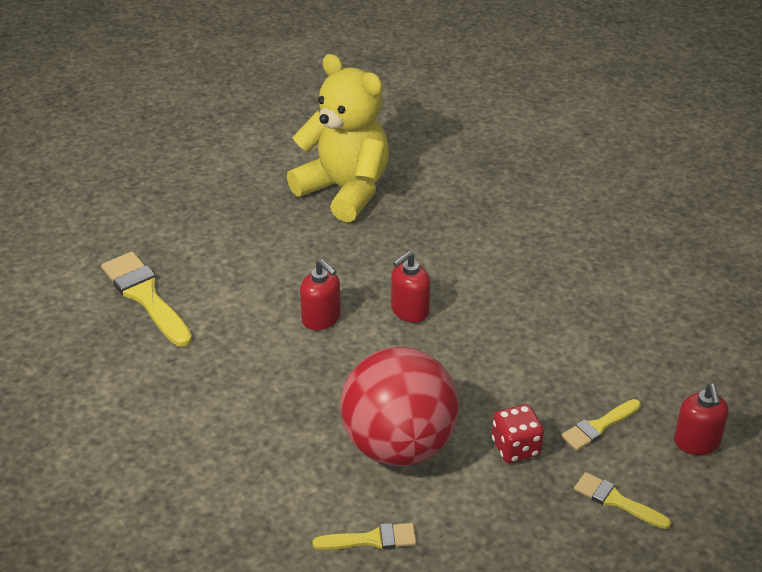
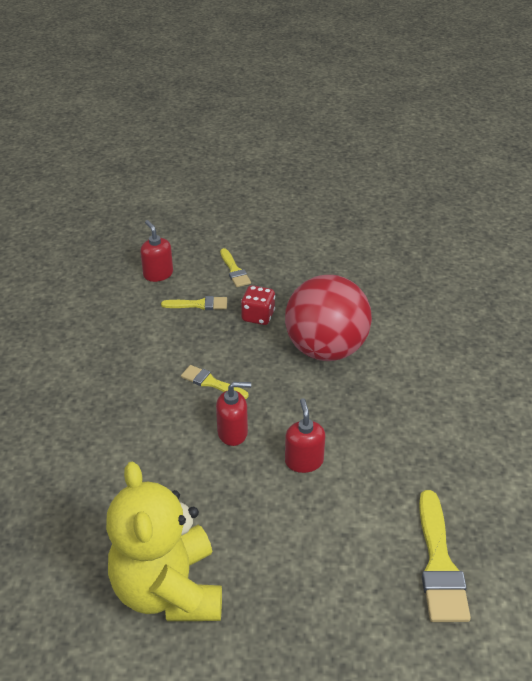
camera: 145 degrees left, 0 degrees up
(371, 539) = (384, 312): yellow brush -> yellow brush (211, 383)
(696, 442) = (158, 274): red soap dispenser -> red soap dispenser turned 60 degrees counterclockwise

